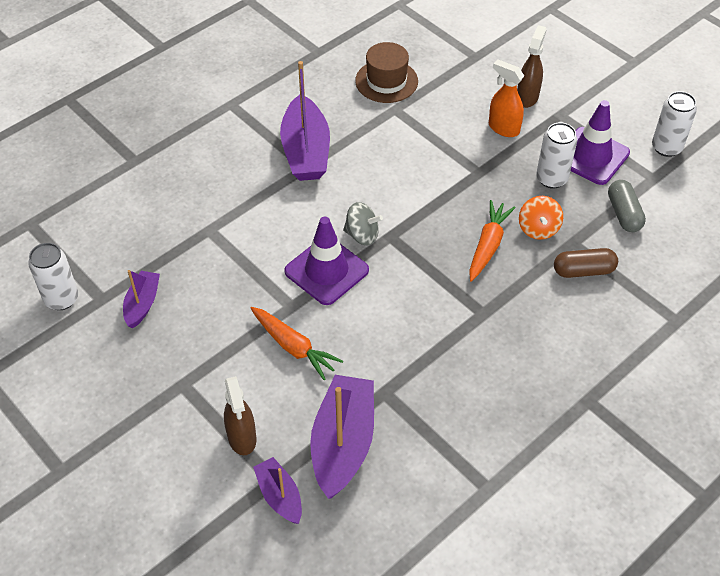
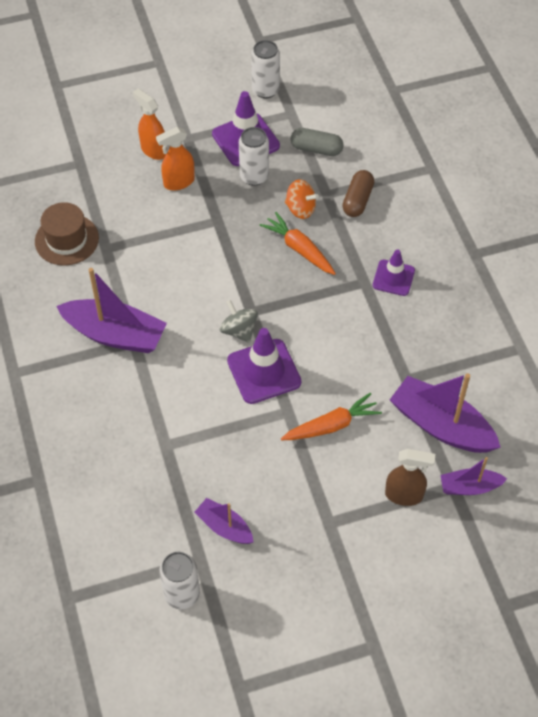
camera: 65 degrees left, 5 degrees up
(362, 235) = (239, 330): grey spinning top -> grey spinning top turned 75 degrees counterclockwise
(505, 336) = (393, 278): none -> purple traffic cone
(527, 97) = (153, 150): brown spray bottle -> orange spray bottle

